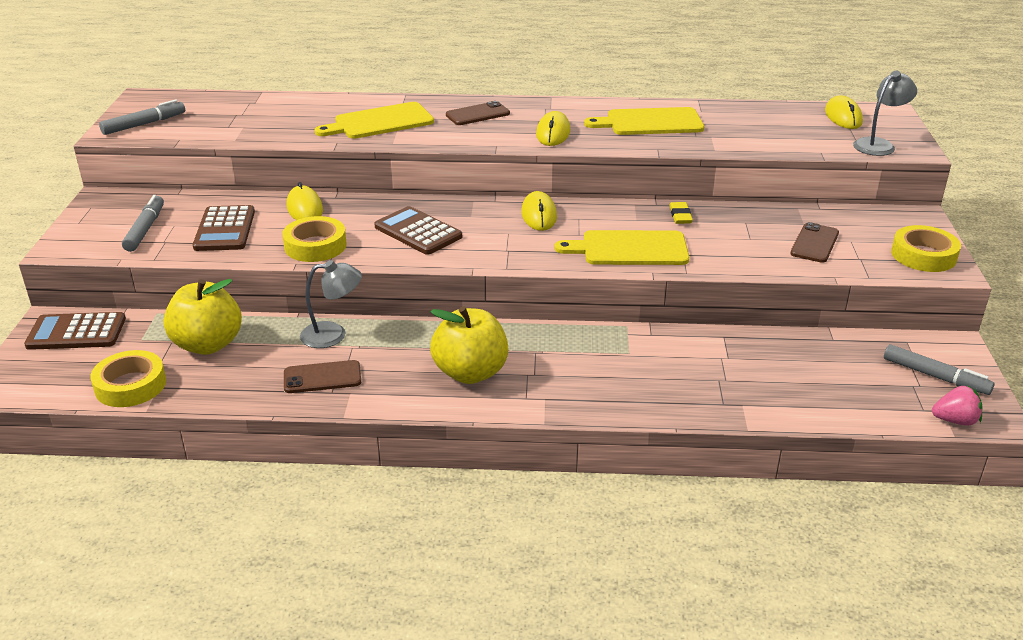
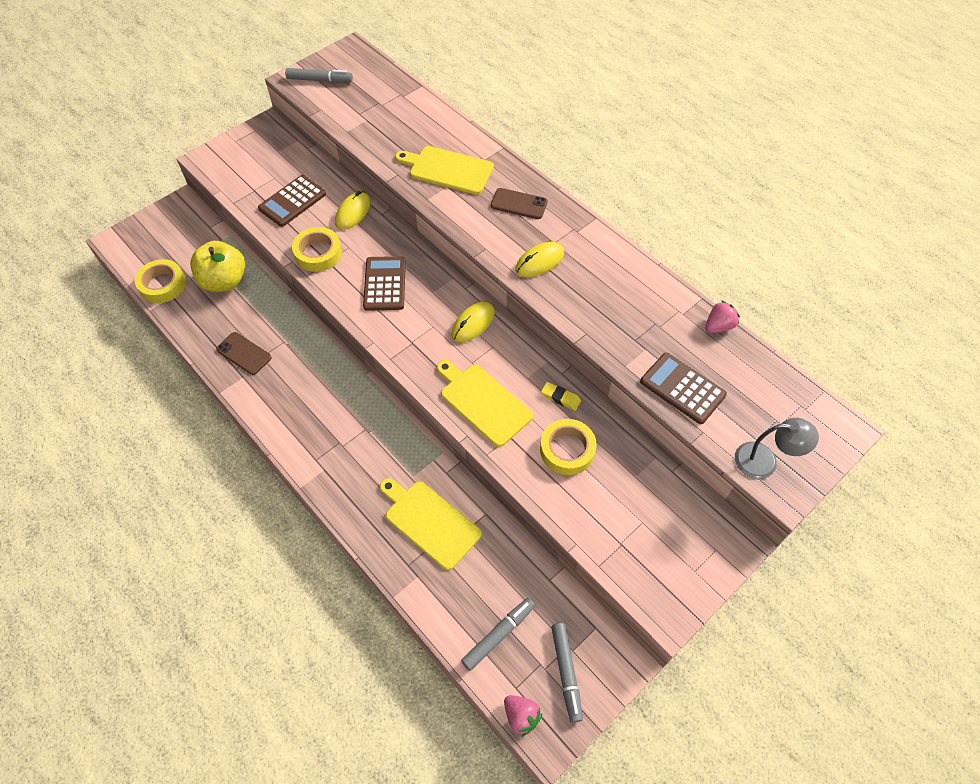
camera: 45 degrees right, 25 degrees up
(76, 332) = (182, 222): brown calculator -> brown calculator (682, 388)
(145, 229) = (257, 171): grey marker -> grey marker (498, 635)
(333, 334) = (286, 323): grey lamp -> none
(470, 373) = (313, 414): yellow apple -> none
(650, 122) = (624, 299): yellow cutting board -> yellow cutting board (429, 522)
(680, 216) = (560, 397): yellow eraser -> yellow eraser turned 75 degrees clockwise
(734, 106) = (718, 326): none -> pink strawberry
(814, 243) = (612, 502): brown phone -> none
(843, 117) = (790, 406): yellow mouse -> none
(923, 255) = (673, 582): yellow tape -> yellow tape (567, 450)

